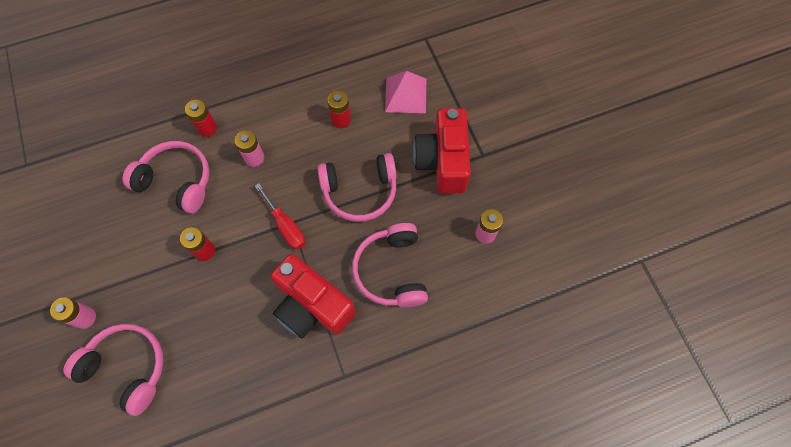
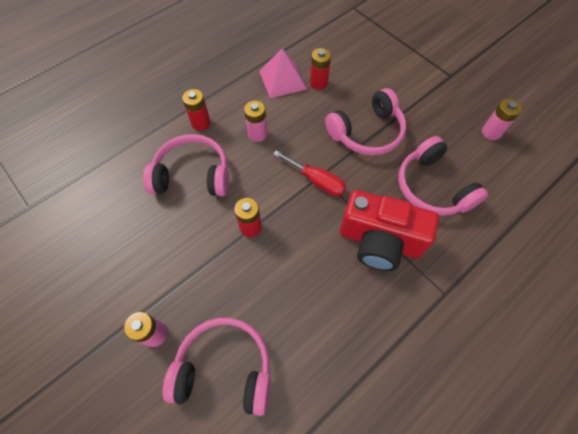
camera: 20 degrees left, 5 degrees down
(405, 95) = (362, 50): pink pyramid -> pink pyramid (282, 80)
(442, 161) = (422, 89): red camera -> none

